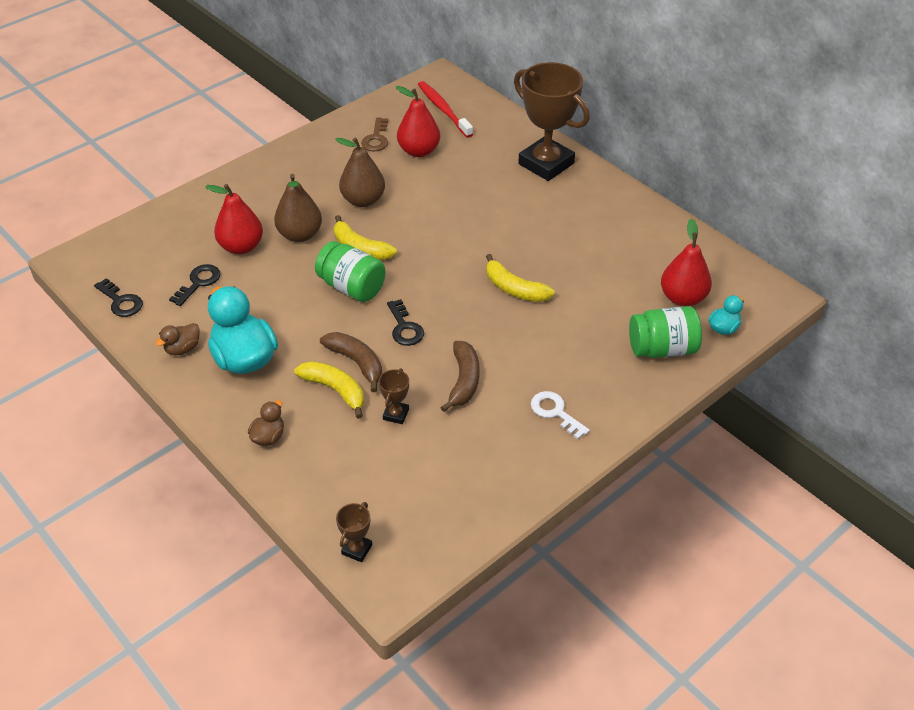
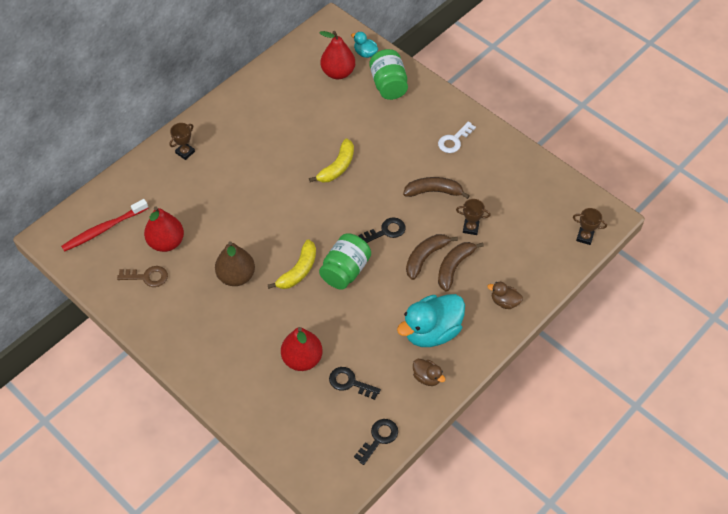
camera: 95 degrees left, 10 degrees up
(300, 235) = (284, 317): brown pear -> none
(335, 390) = (454, 267): yellow banana -> brown banana
(546, 164) = (185, 152): brown trophy -> brown trophy, size x0.42

